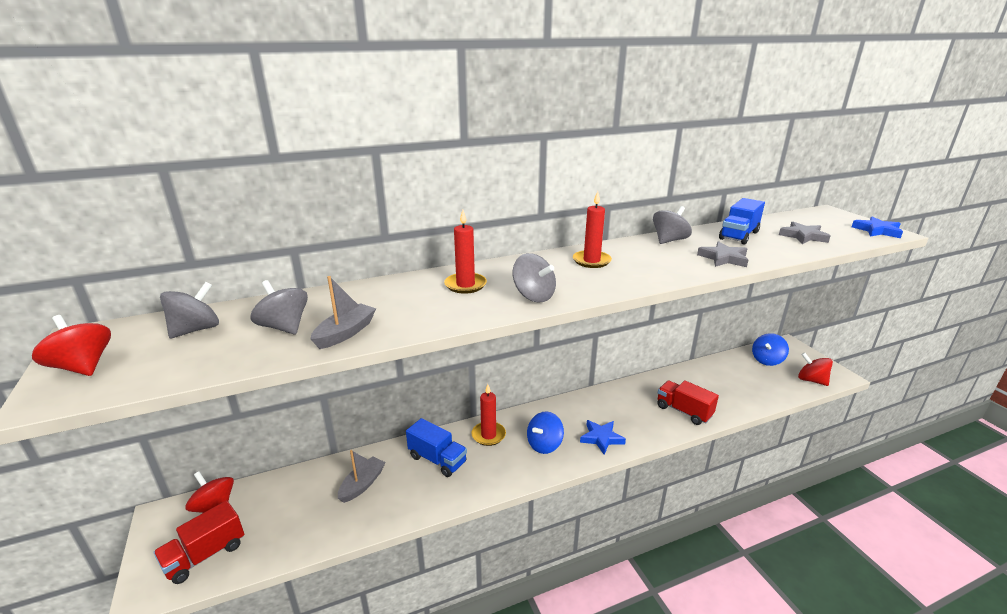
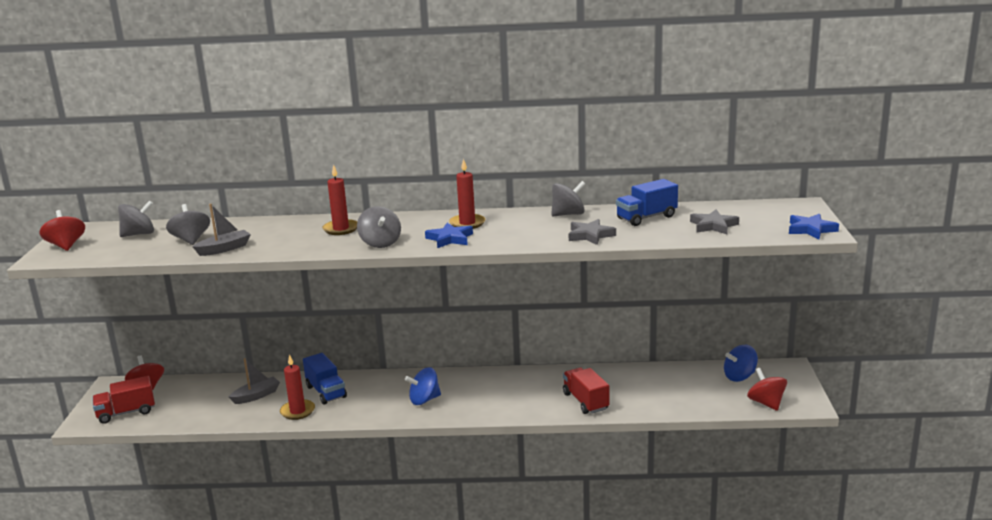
camera: 25 degrees right, 5 degrees down
(488, 435) = (383, 384): red candle -> red candle (297, 411)
(601, 438) = (480, 405): blue star -> blue star (450, 239)

